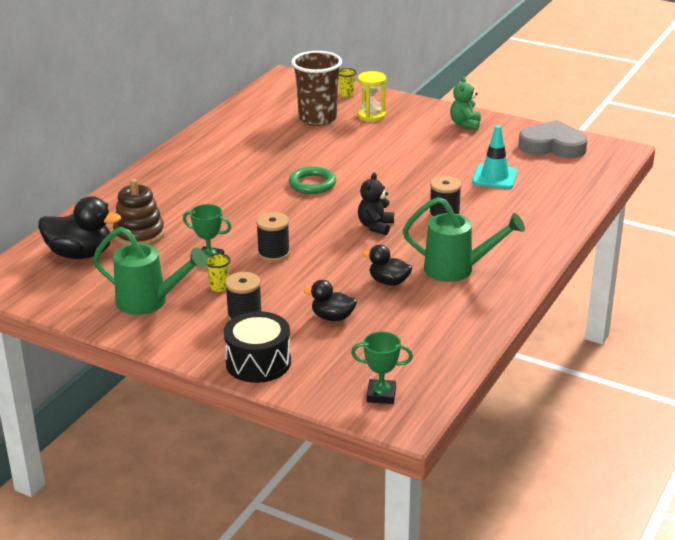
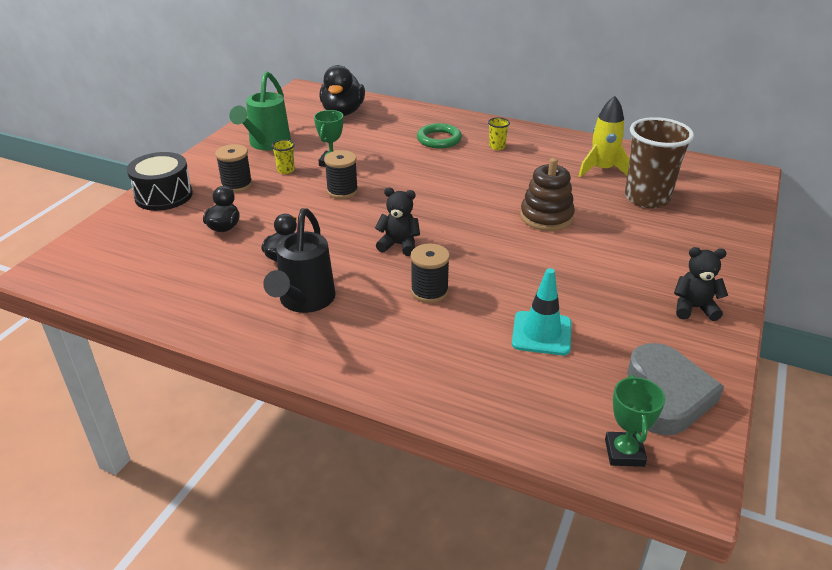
camera: 85 degrees right, 5 degrees up
(139, 234) = (375, 130): brown stacking toy -> brown stacking toy (546, 217)
(264, 129) = (602, 170): none -> yellow rocket
(312, 184) = (486, 203): green ring -> green ring (439, 139)
(346, 94) = (726, 214): yellow cup -> yellow cup (497, 147)
(371, 116) = (675, 233): yellow hourglass -> none
(381, 395) = (88, 258): green trophy -> green trophy (624, 452)
(457, 270) = (304, 302): green watering can -> black watering can
(465, 124) = (694, 308): green teddy bear -> black teddy bear

